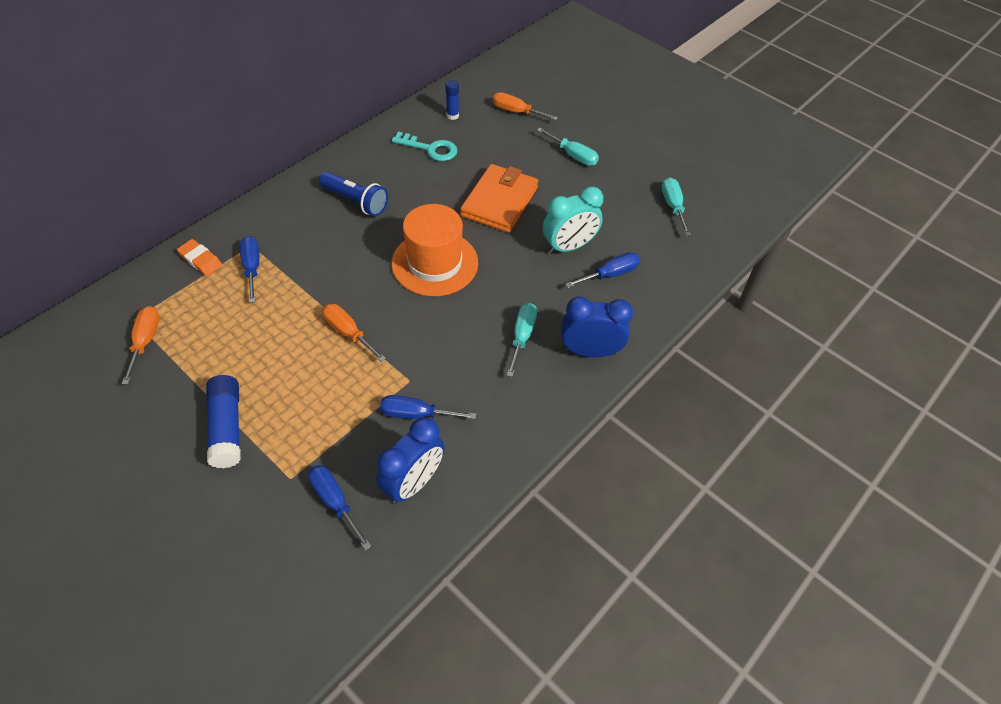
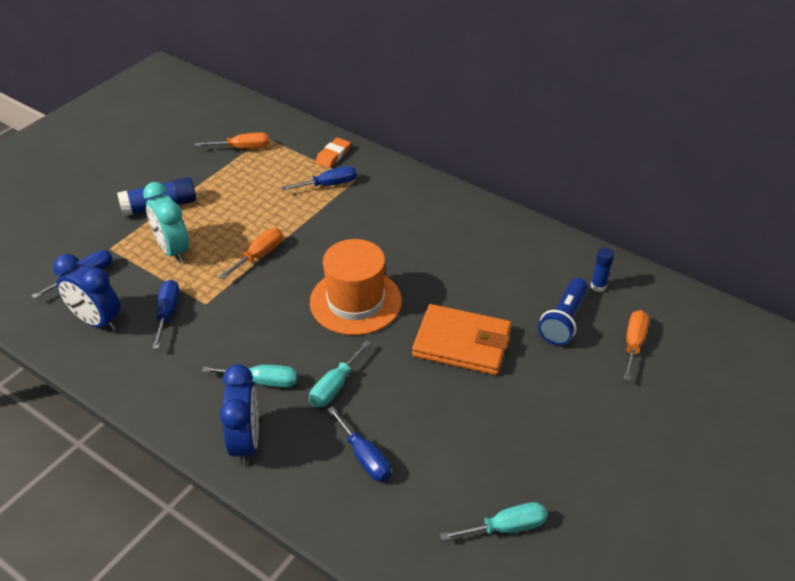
camera: 85 degrees right, 10 degrees down
(356, 201) = (430, 232): blue flashlight -> blue flashlight (564, 320)
(430, 149) = (531, 275): turquoise key -> none
(569, 247) = (403, 413): turquoise clock -> turquoise clock (173, 250)
(573, 155) = (570, 408): turquoise screwdriver -> turquoise screwdriver (335, 386)

